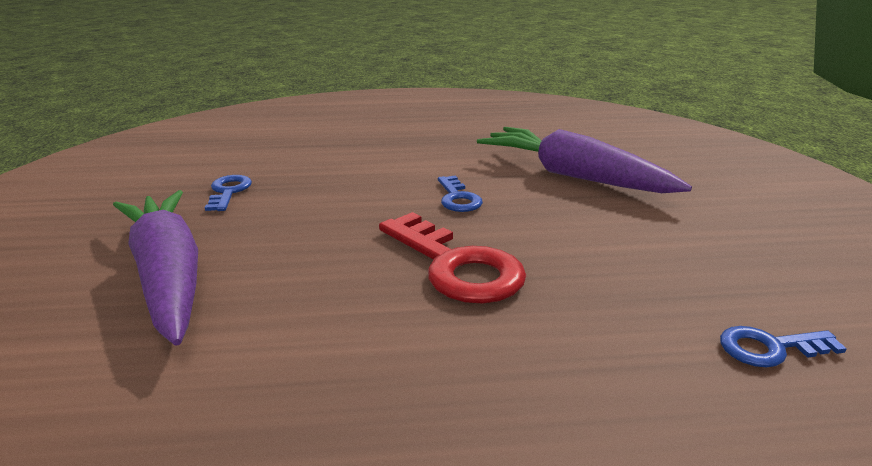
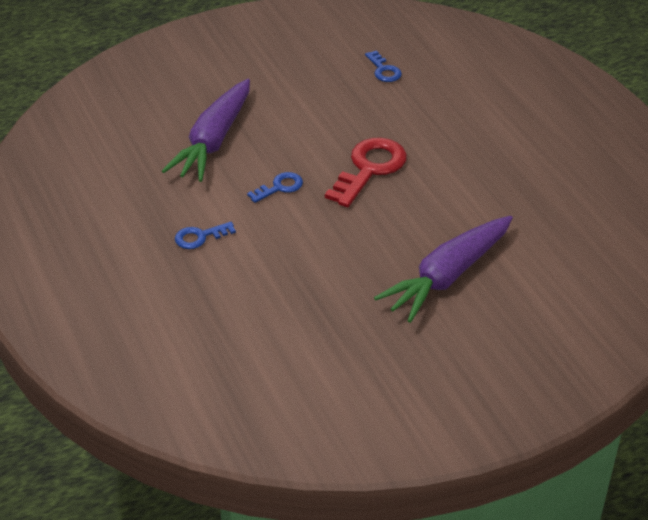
camera: 110 degrees left, 15 degrees up
(228, 192) = (328, 306): blue key -> blue key (200, 237)

